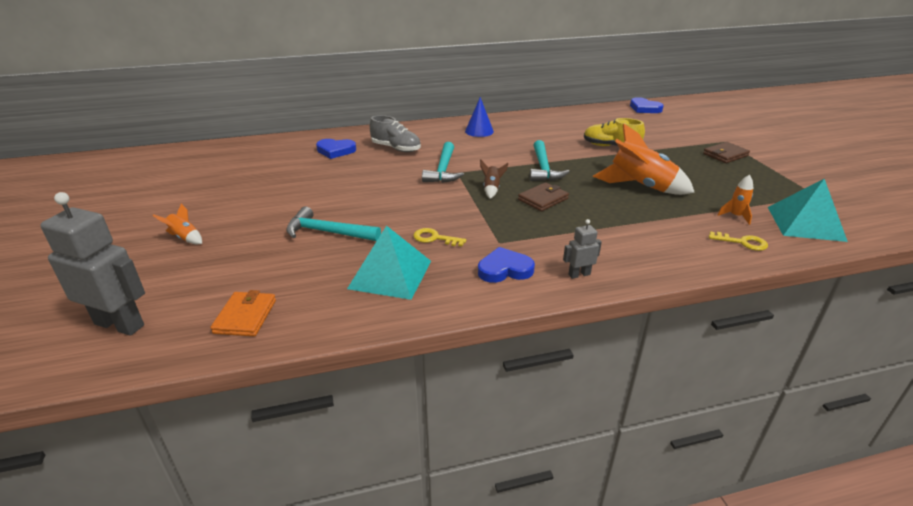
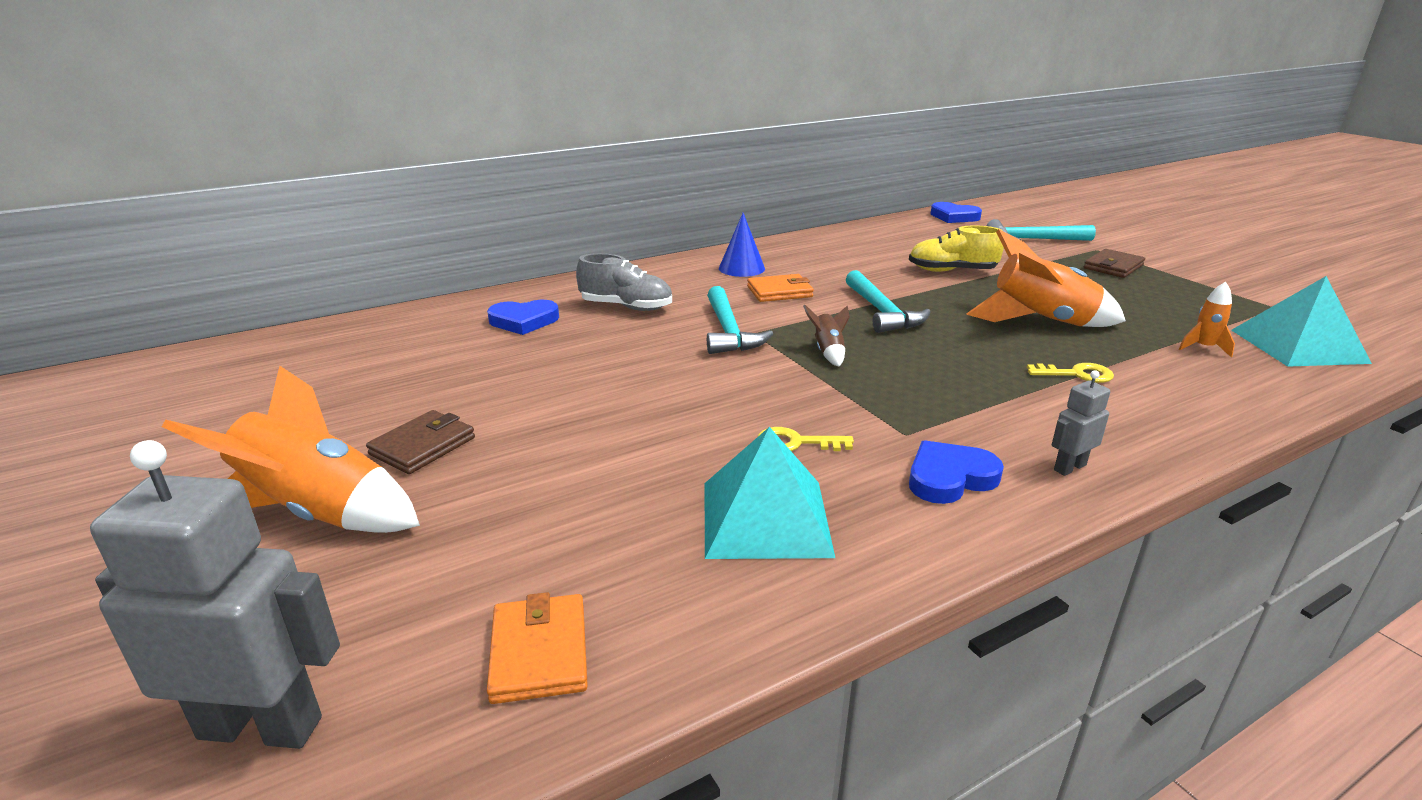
camera: 15 degrees left, 5 degrees down
(185, 238) = (317, 512): orange rocket -> orange rocket, size x2.17
(327, 232) = (600, 460): turquoise hammer -> turquoise hammer (1032, 240)
(491, 148) = (779, 292): none -> orange wallet
(543, 199) = (918, 357): brown wallet -> brown wallet (422, 446)
(742, 242) = (1247, 383): yellow key -> yellow key (1076, 374)

